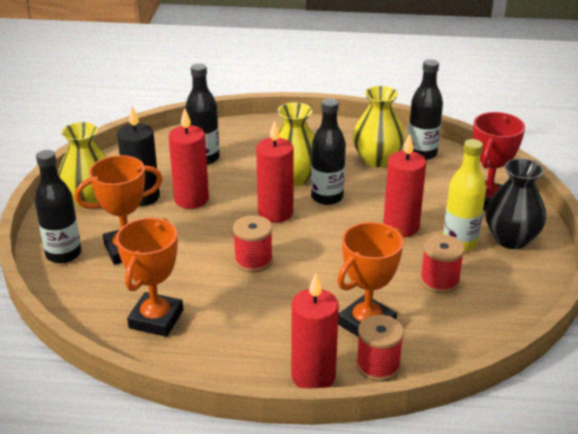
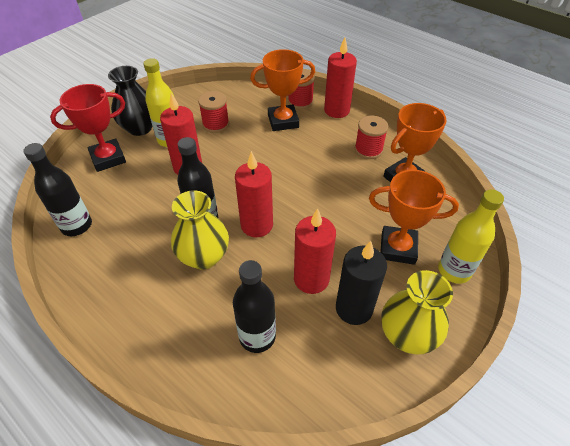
camera: 145 degrees left, 15 degrees up
(63, 254) = (454, 271): black bottle -> yellow bottle
(253, 261) = (310, 190): red spool -> red spool (368, 150)
(377, 159) = (117, 239): yellow vase -> none

